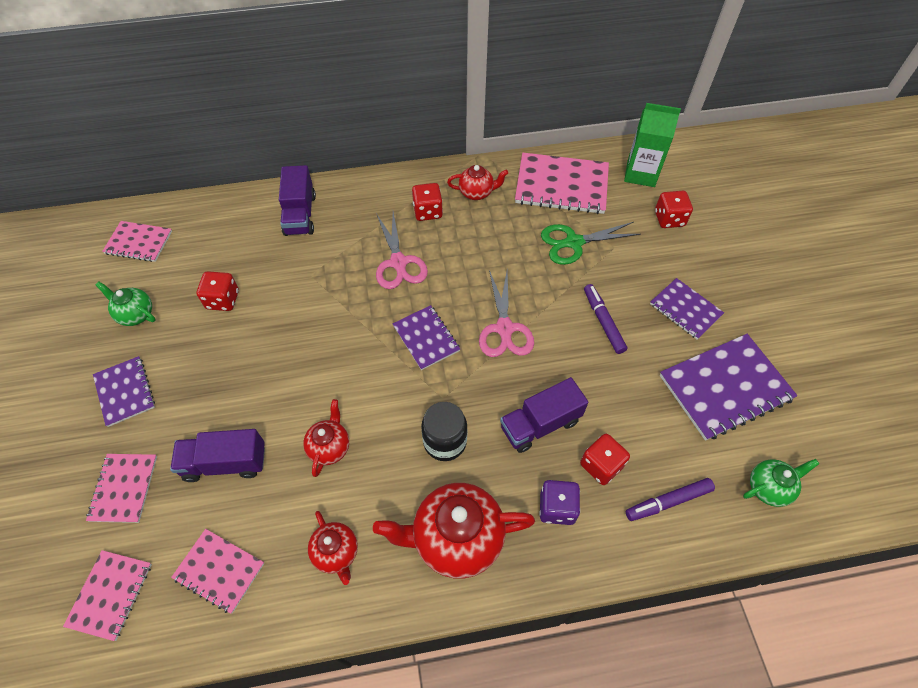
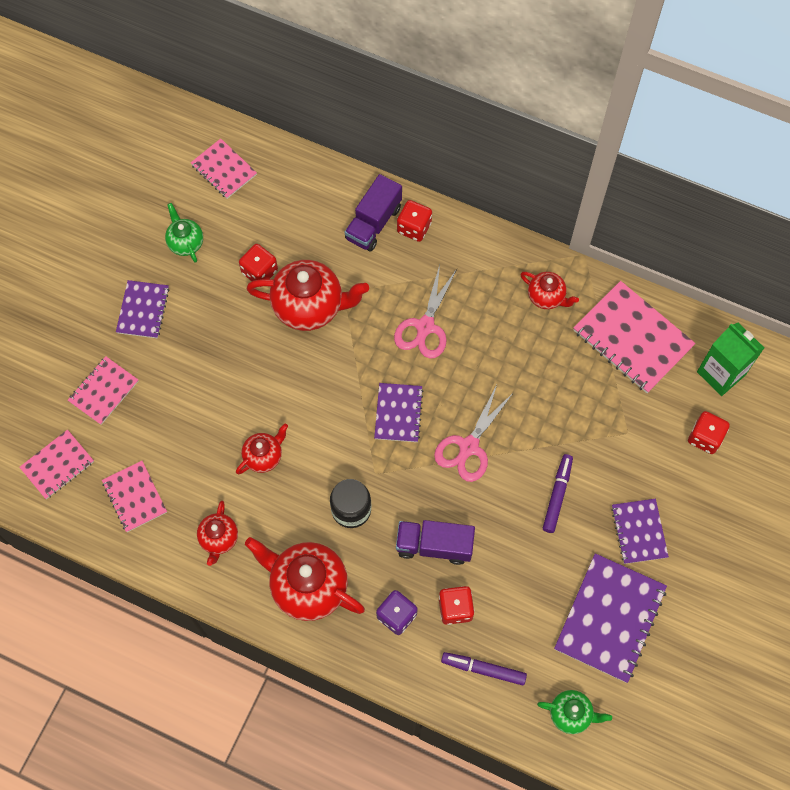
camera: 35 degrees right, 10 degrees up
(225, 463) = (183, 418): purple truck -> none
(287, 302) = (309, 307): none -> red teapot
(427, 211) = (487, 289): red dice -> red dice (414, 228)
(574, 242) = (594, 405): green scissors -> none
(725, 387) = (610, 618): purple notebook -> purple notebook turned 75 degrees counterclockwise

